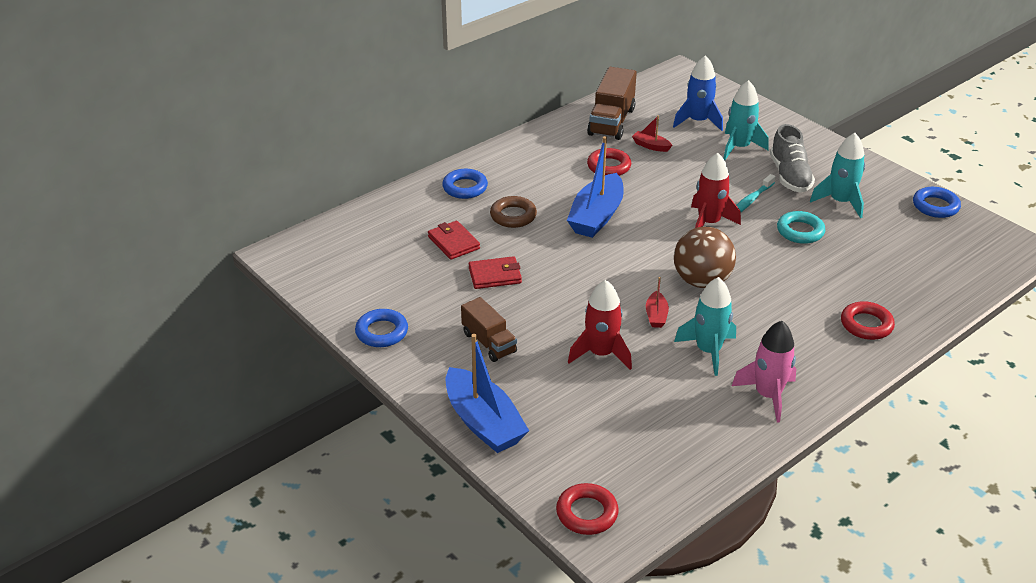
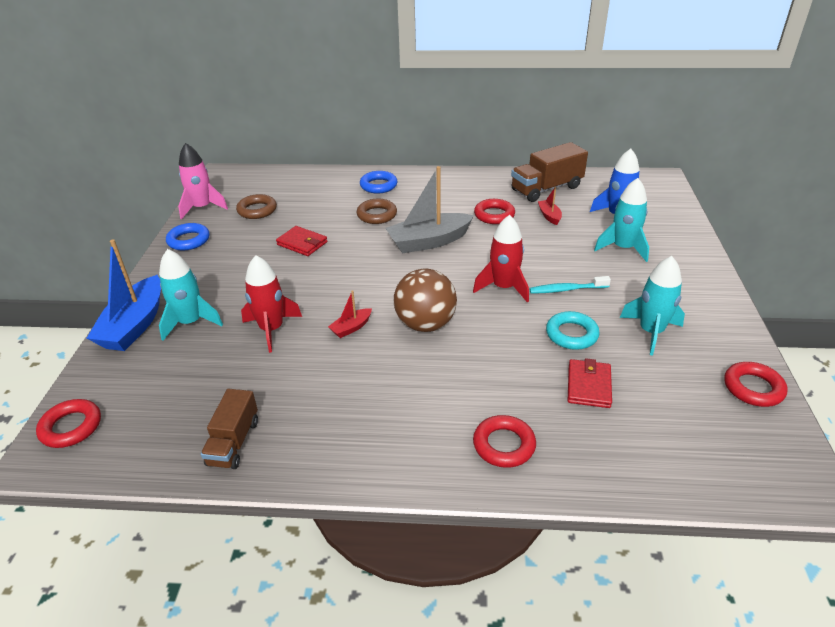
camera: 45 degrees right, 0 degrees up
(392, 269) = (257, 210): none -> brown ring
(453, 243) = (315, 212): red wallet -> red wallet (588, 386)
(489, 342) = (226, 280): brown truck -> brown truck (234, 442)
(596, 216) = (429, 241): blue boat -> grey boat
(708, 351) = (341, 376): turquoise rocket -> turquoise rocket (191, 322)
(768, 395) = (323, 441): pink rocket -> pink rocket (202, 208)
(789, 176) = (634, 289): grey shoe -> none
(935, 206) = (753, 388): blue ring -> red ring

